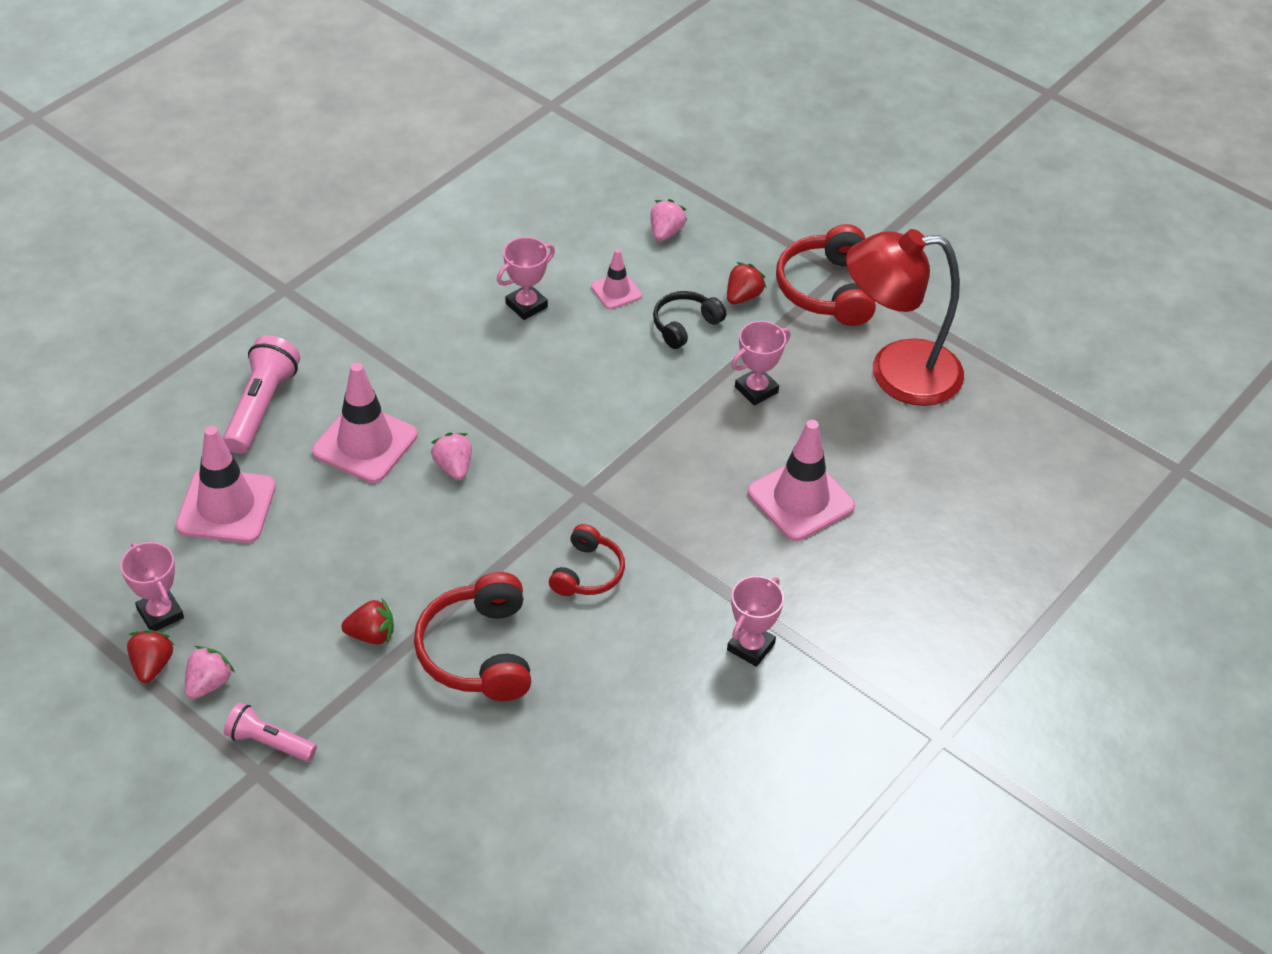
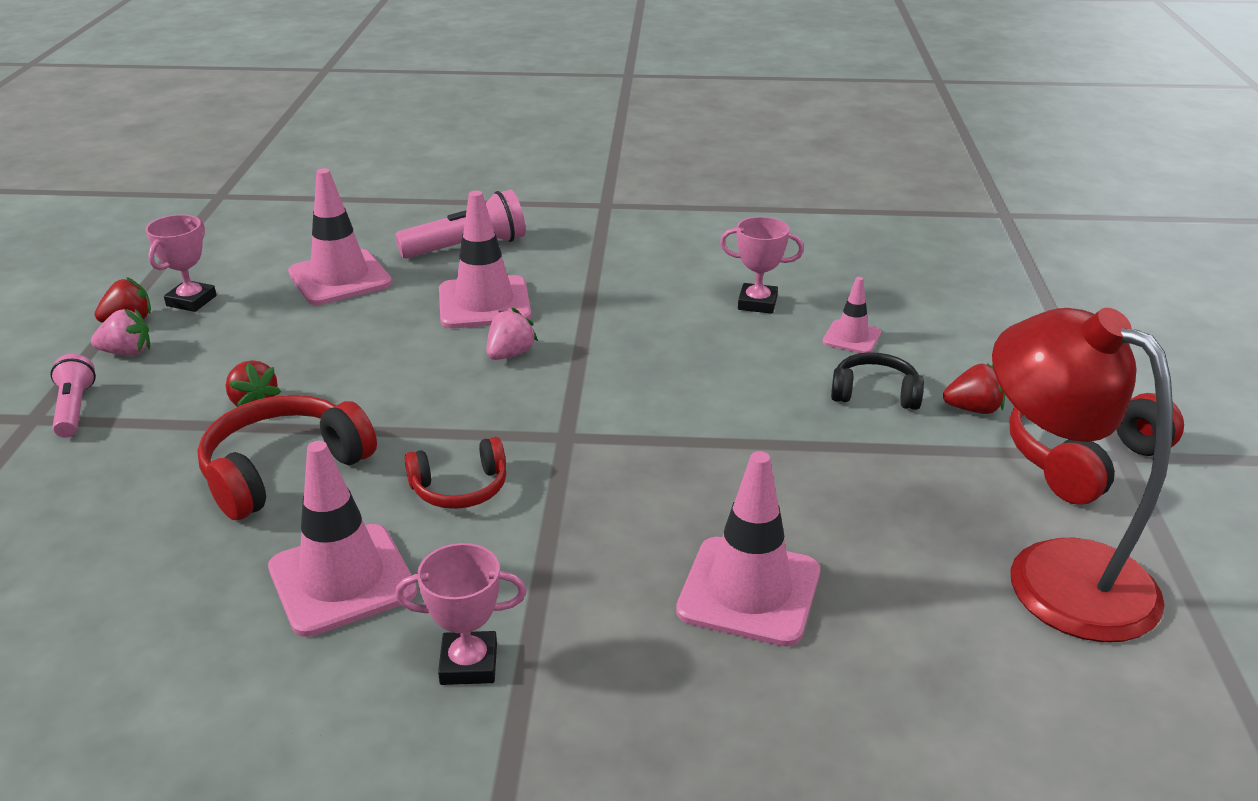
camera: 55 degrees right, 15 degrees down
(626, 670) = (342, 580): none -> pink traffic cone
(665, 232) = (971, 329): pink strawberry -> none
(756, 390) = (862, 479): pink trophy -> none

